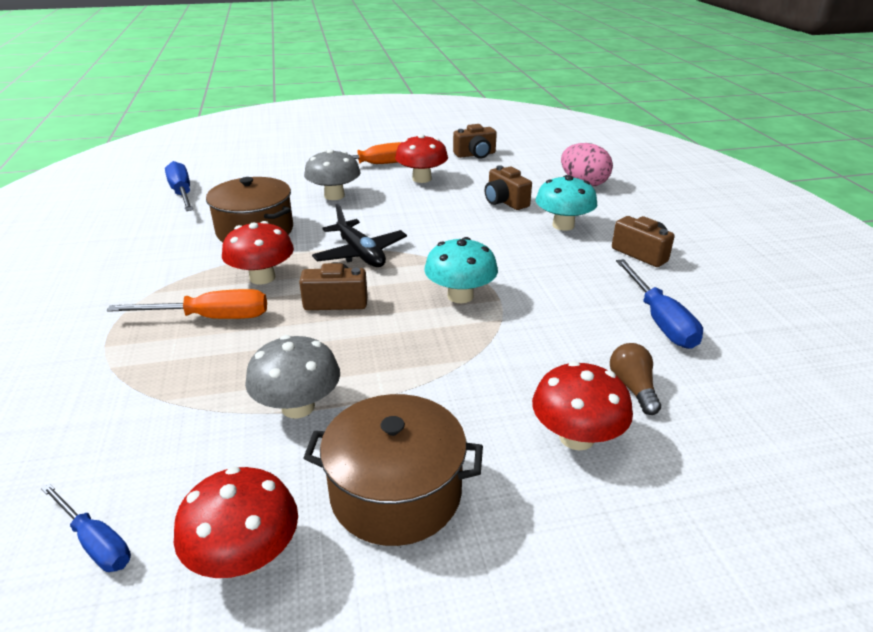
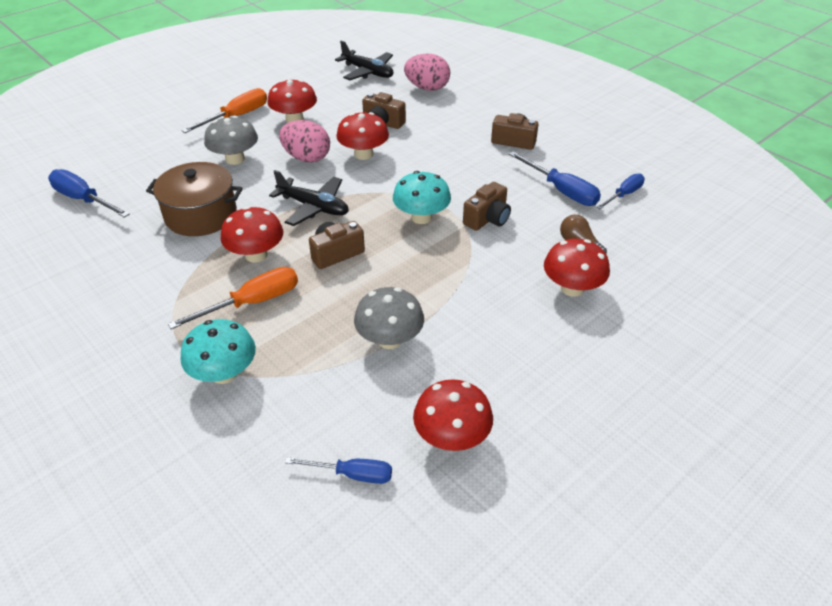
camera: 30 degrees left, 10 degrees up
(396, 492) = (501, 364): brown pot -> none
(399, 211) = (307, 158): none -> pink egg
(458, 222) = (363, 154): none -> red mushroom
(475, 154) = (317, 81): brown camera -> brown camera (487, 219)
(533, 158) = (368, 72): none -> black plane
(563, 225) = (443, 133): turquoise mushroom -> turquoise mushroom (224, 373)
(748, 351) = (624, 194): none -> blue screwdriver

